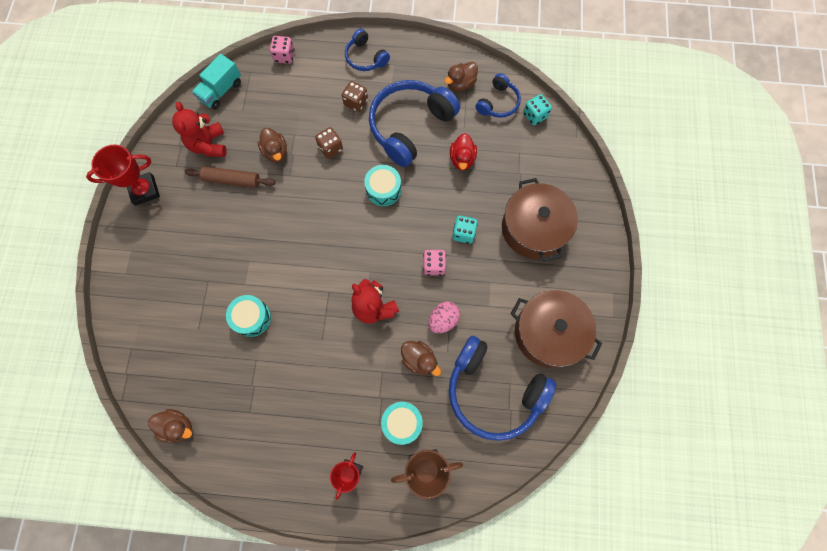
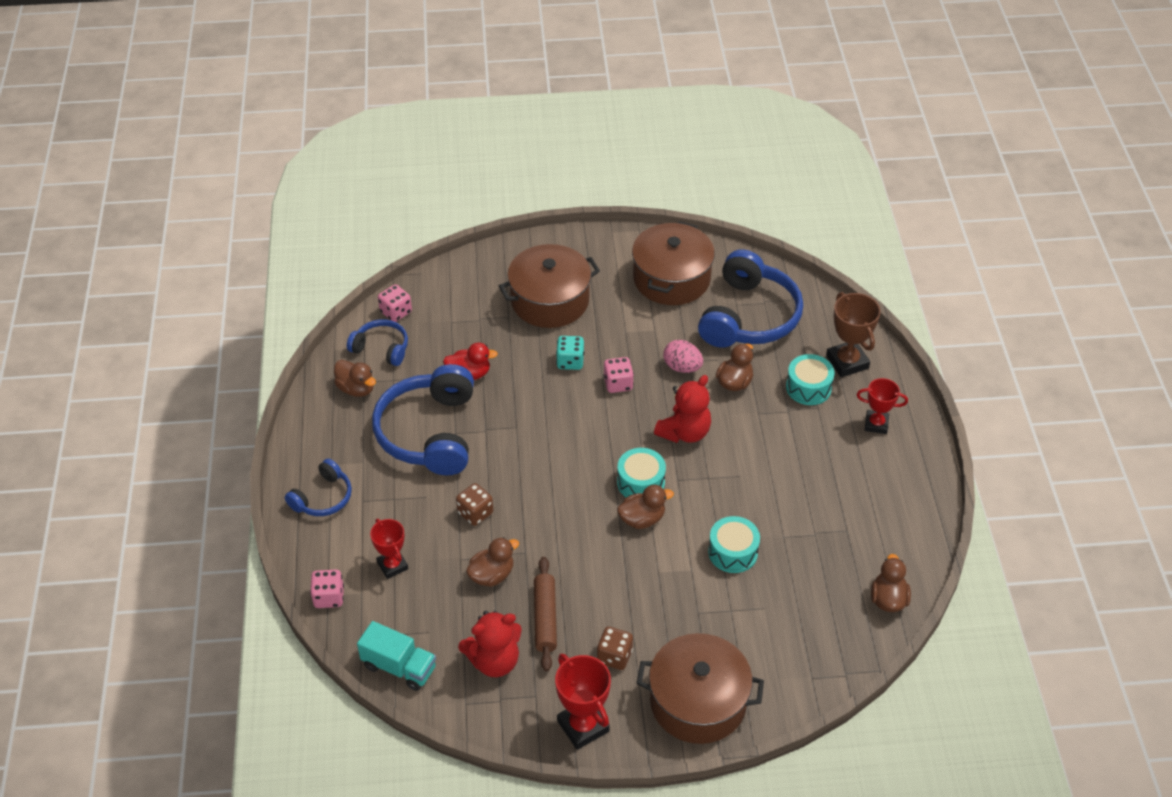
camera: 100 degrees left, 25 degrees down
(138, 265) = (698, 702): none -> brown pot
(298, 258) = (642, 519): none -> brown duck
(299, 93) = (392, 565): none -> red trophy
(356, 102) = (399, 497): brown dice -> brown dice (614, 656)
(383, 189) = (527, 446): turquoise drum -> turquoise drum (640, 482)
(410, 126) = (429, 433): blue headphones -> blue headphones turned 60 degrees clockwise
(534, 115) = (396, 312): turquoise dice -> pink dice

